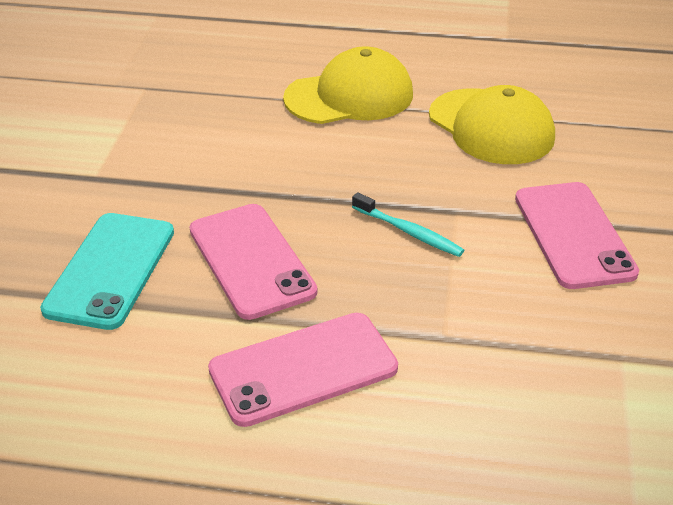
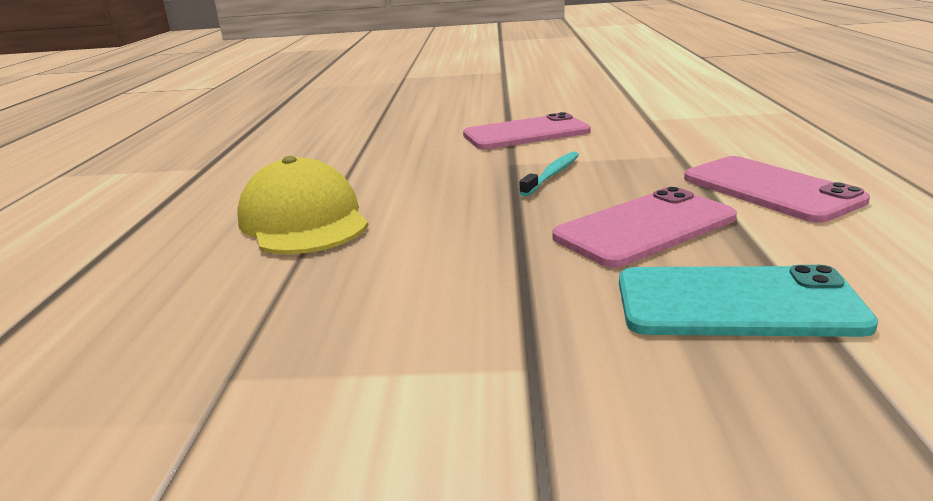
camera: 95 degrees left, 15 degrees down
(491, 127) = (374, 162): yellow cap -> none

